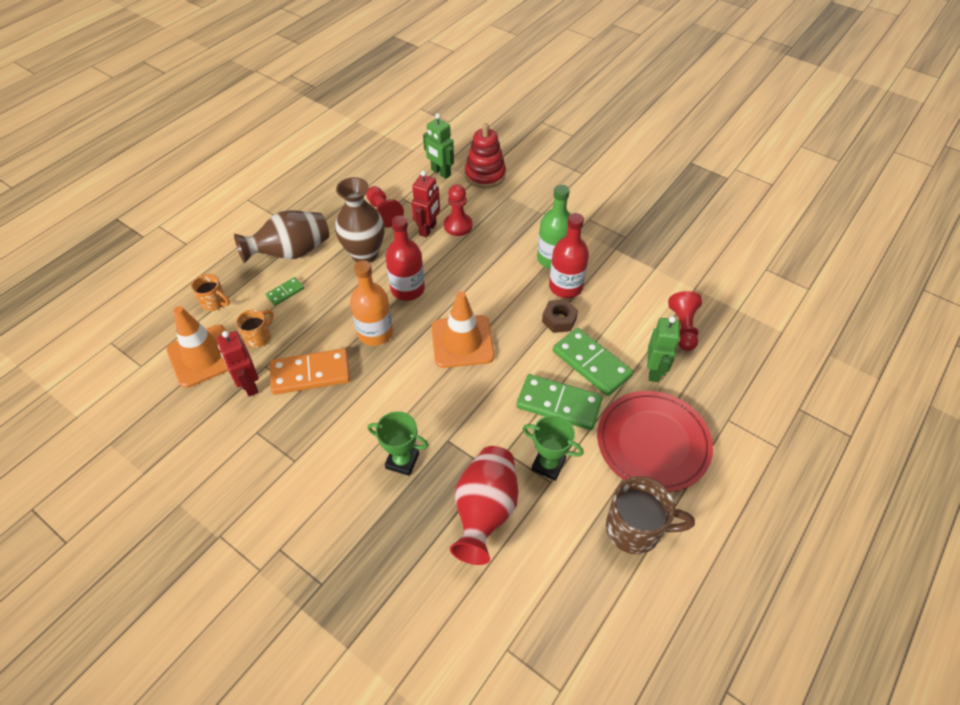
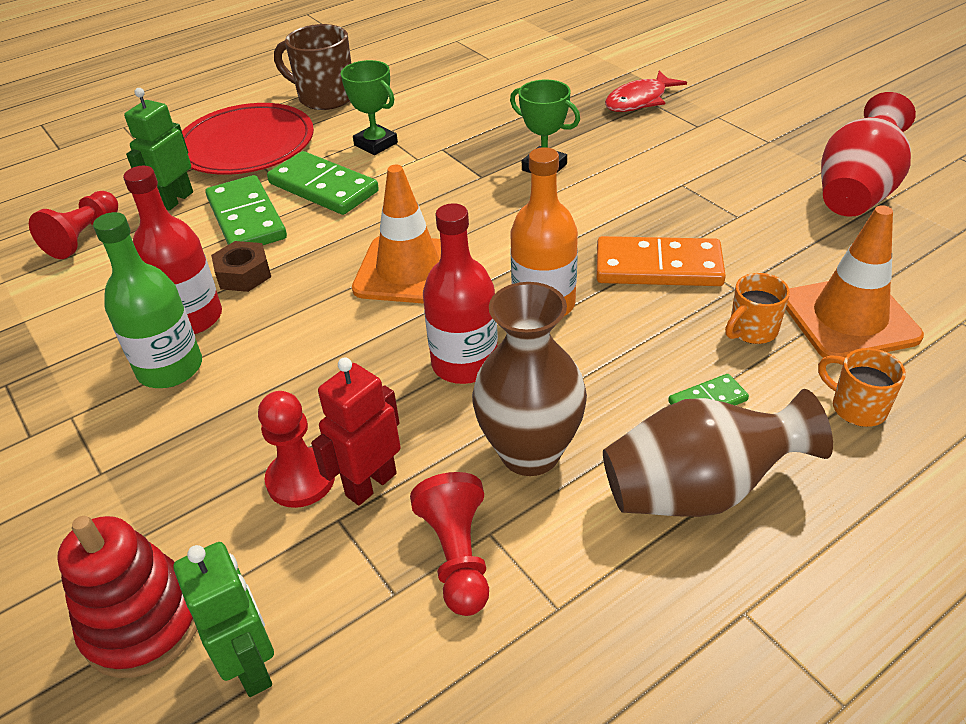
camera: 160 degrees left, 10 degrees down
(249, 385) = (757, 267): red robot -> none
(333, 585) = (639, 100): none -> red fish
(485, 511) = (466, 123): red vase -> red vase (857, 192)

